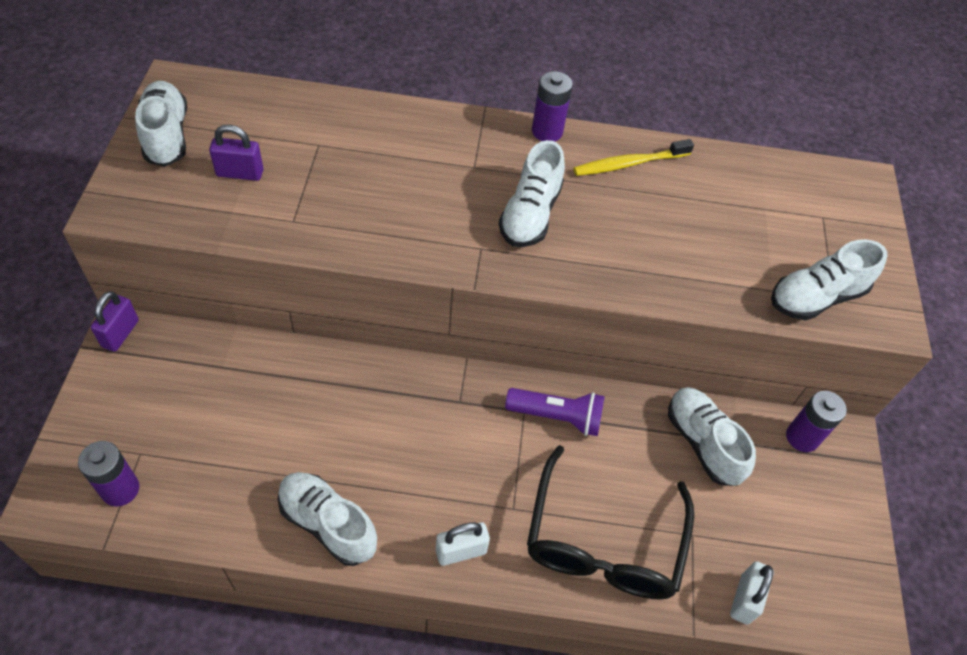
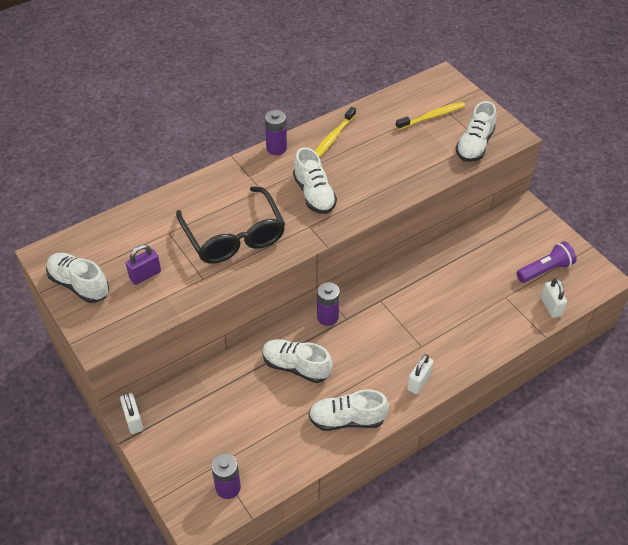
camera: 35 degrees left, 5 degrees down
(120, 333) = (133, 420): purple padlock -> white padlock
(557, 417) = (397, 291): purple flashlight -> purple flashlight (545, 270)
(603, 542) = (473, 329): black glasses -> black glasses (234, 236)
(702, 443) = (471, 254): white shoe -> white shoe (296, 367)
(794, 221) = (432, 116): none -> yellow toothbrush
(802, 437) = (508, 221): purple battery -> purple battery (327, 317)

